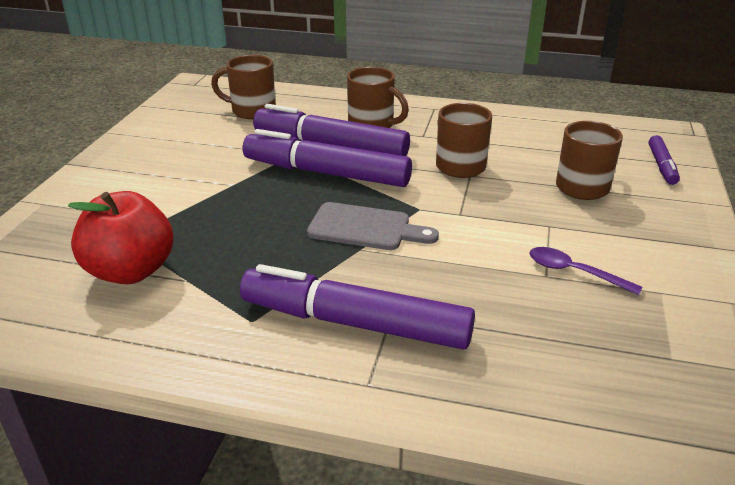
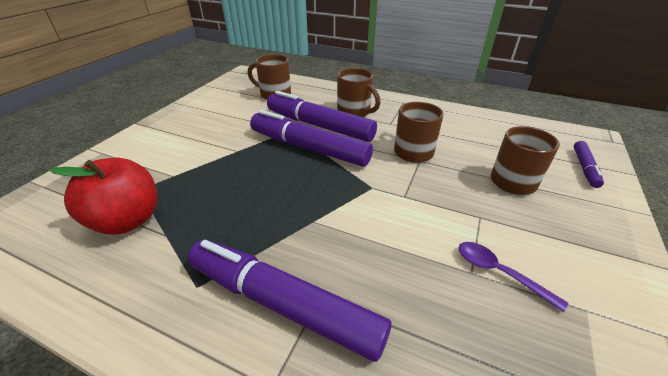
camera: 10 degrees right, 5 degrees up
(365, 228) = (323, 201): grey cutting board -> none

